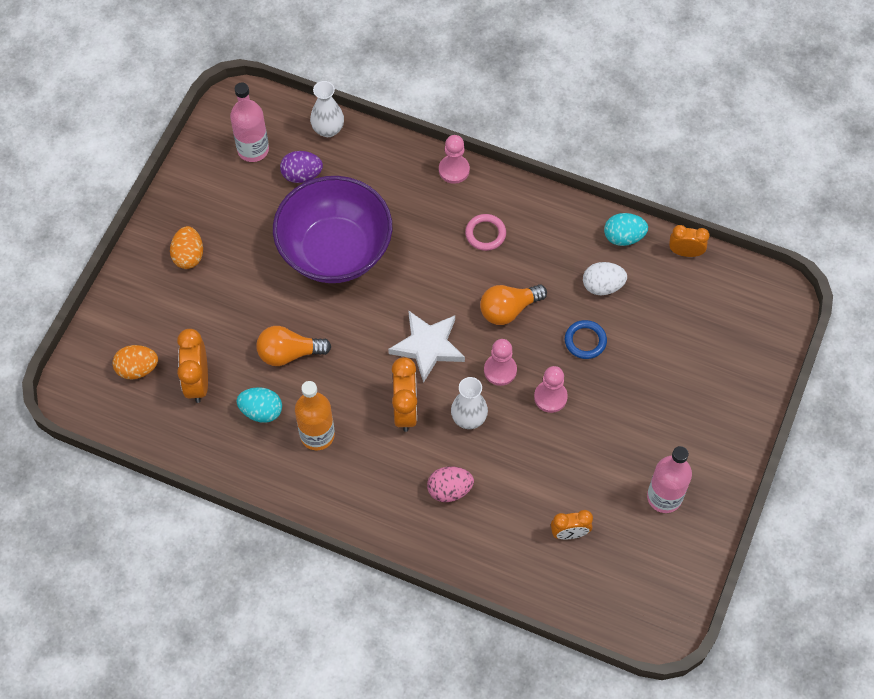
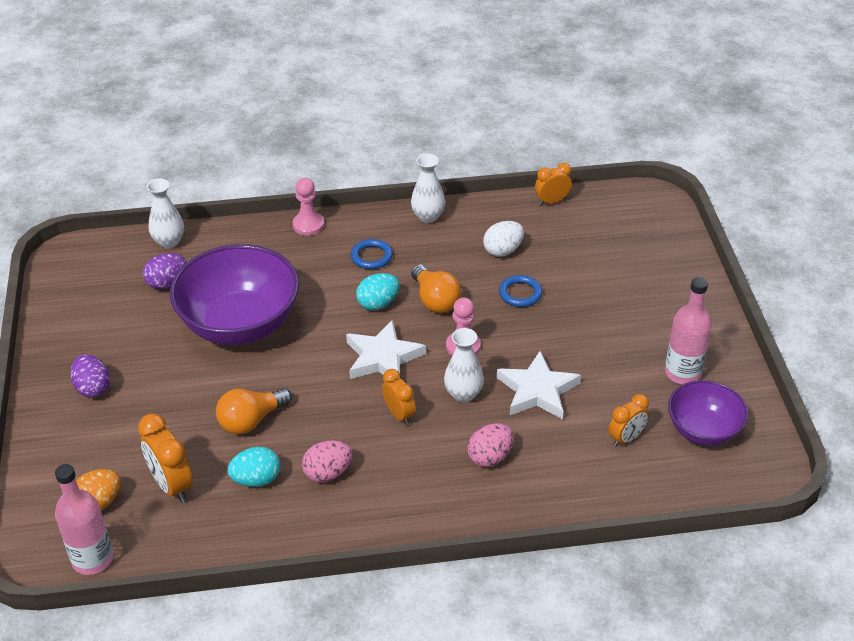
camera: 30 degrees left, 20 degrees down
(189, 256) = (93, 388): orange egg -> purple egg
(253, 149) = (105, 283): pink bottle -> pink bottle (92, 559)
(317, 435) = (328, 473): orange bottle -> pink egg
(405, 410) = (399, 414): orange clock -> orange clock, size x0.66
(485, 234) = (371, 257): pink ring -> blue ring
(508, 309) = (435, 300): orange light bulb -> orange light bulb turned 60 degrees counterclockwise
(530, 448) = (537, 390): none -> white star
(550, 397) = (524, 346): pink pawn -> none
(563, 213) = (428, 216): none -> white vase
(623, 237) = (492, 212): turquoise egg -> turquoise egg (378, 303)
(638, 561) = (703, 430): none -> purple bowl

